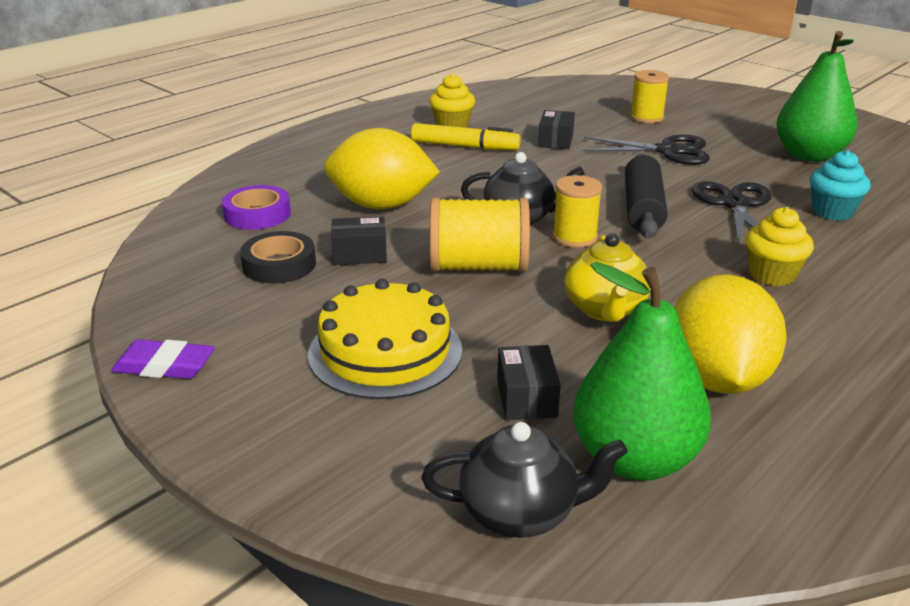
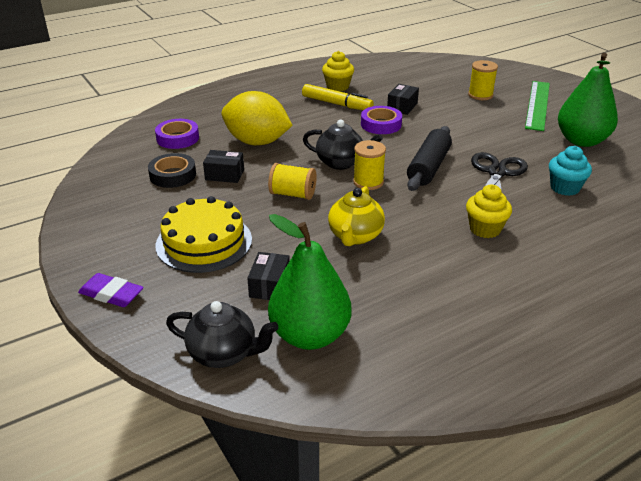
camera: 15 degrees right, 5 degrees up
(164, 366) = (77, 230): purple eraser -> purple eraser (111, 294)
(478, 267) = (292, 194): yellow spool -> yellow spool, size x0.66
(542, 164) = (381, 124): none -> purple tape
(668, 151) = (478, 124): black scissors -> none
(717, 379) = (396, 294): yellow lemon -> none
(725, 121) = (537, 105): none -> green ruler

